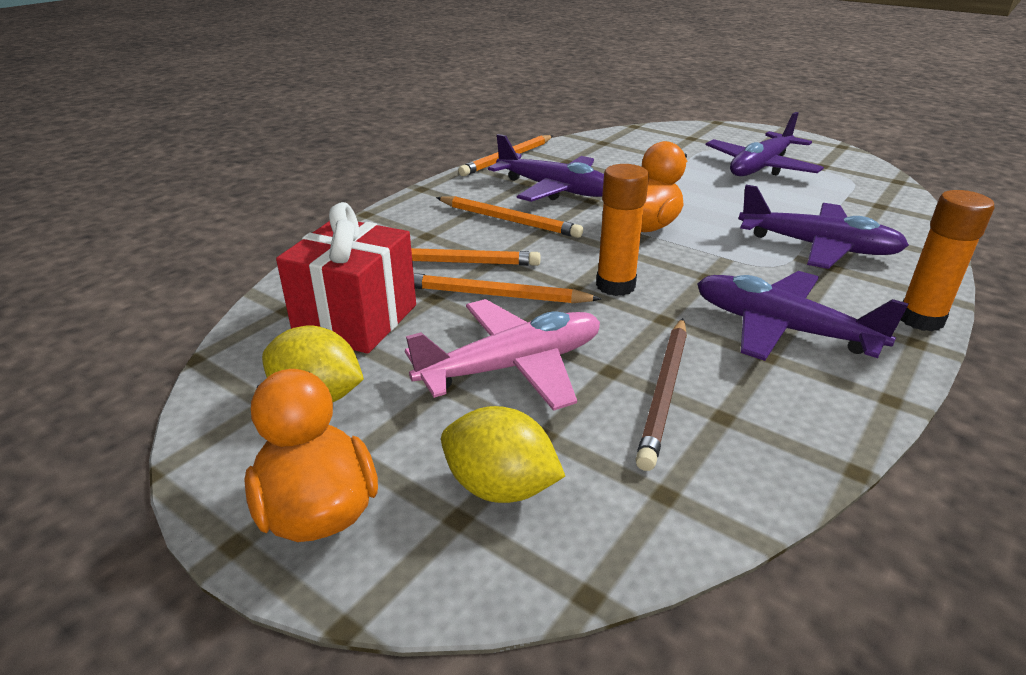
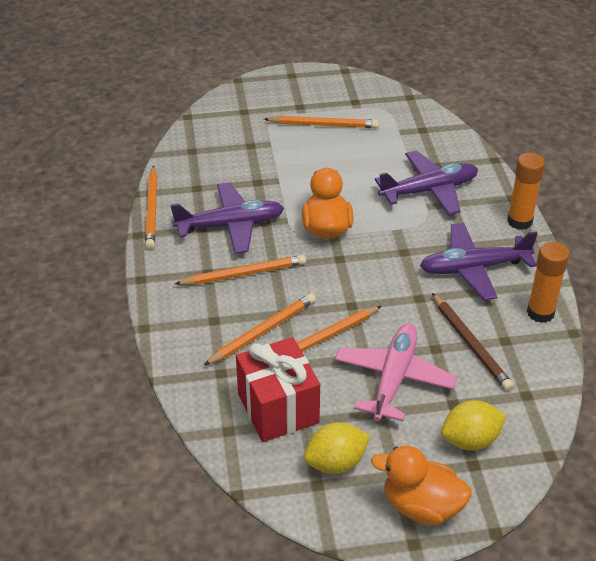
camera: 45 degrees left, 10 degrees up
(615, 286) = (370, 290): orange glue stick -> orange glue stick (540, 313)
(760, 167) = (323, 125): purple plane -> orange pencil

